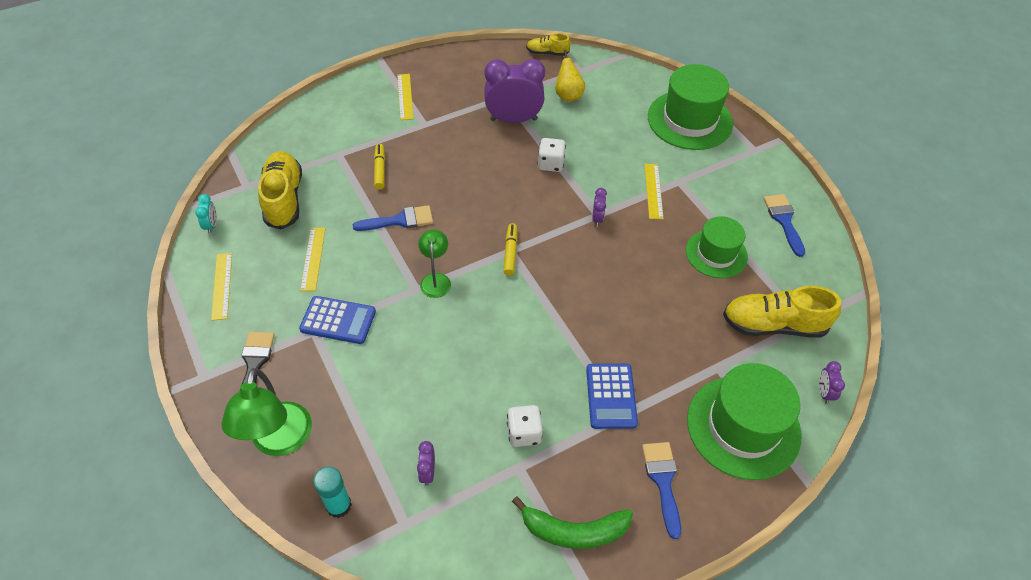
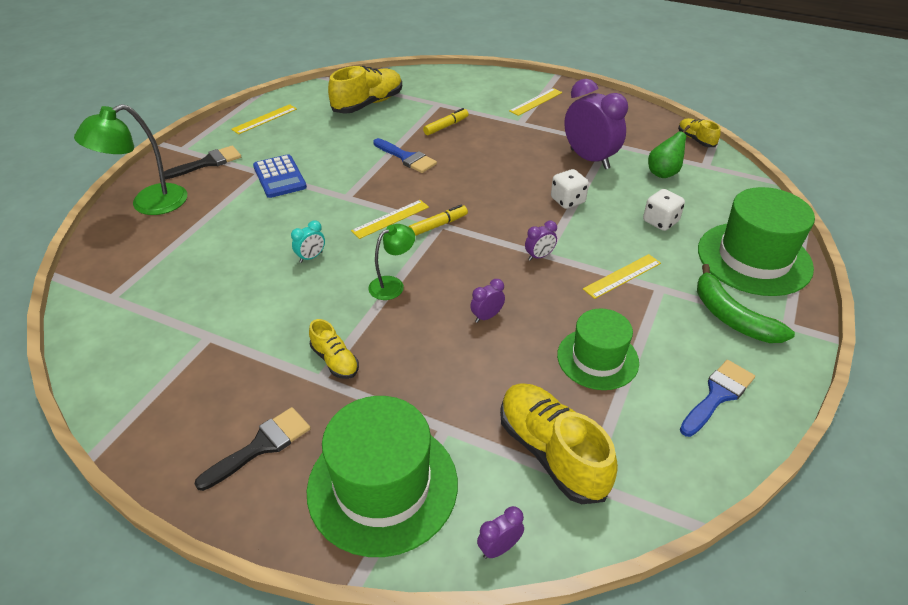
camera: 55 degrees right, 10 degrees down
(211, 225) = (312, 91): turquoise clock -> turquoise clock (311, 257)
(313, 258) = (326, 140): yellow ruler -> yellow ruler (390, 219)
(338, 505) = (109, 257): turquoise glue stick -> none
(427, 472) = (168, 286): purple clock -> purple clock (487, 316)
(435, 279) = (366, 201): green lamp -> green lamp (392, 285)
(524, 433) = (248, 322): white dice -> white dice (660, 222)
(568, 95) = (663, 173): yellow pear -> green pear
(574, 531) = (162, 404): green banana -> green banana (731, 317)
(611, 396) = (335, 360): blue calculator -> yellow shoe
(663, 481) = (261, 446): blue brush -> black brush

